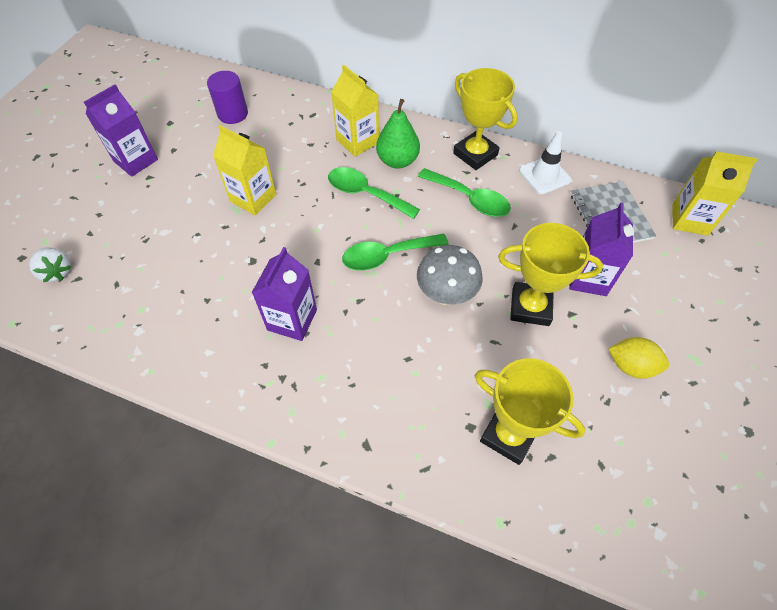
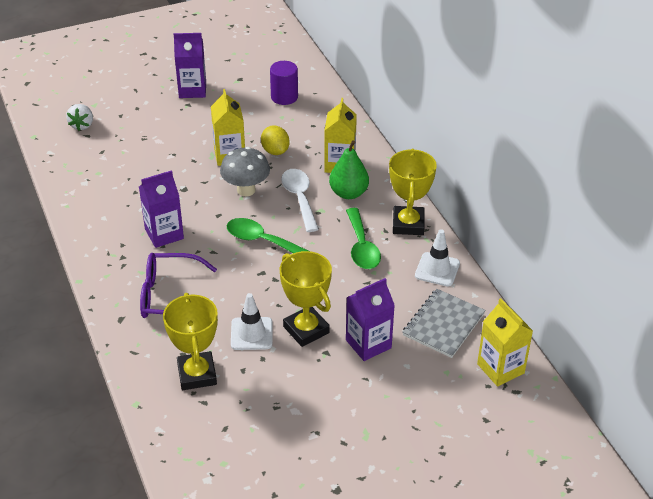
camera: 45 degrees right, 15 degrees down
(365, 193) = (299, 198): green spoon -> white spoon
(381, 378) = (170, 296): none -> purple glasses
(446, 295) = (266, 286): grey mushroom -> grey mushroom (246, 190)
(496, 350) = (251, 334): none -> white traffic cone
(631, 366) = (319, 404): yellow lemon -> yellow lemon (275, 151)

